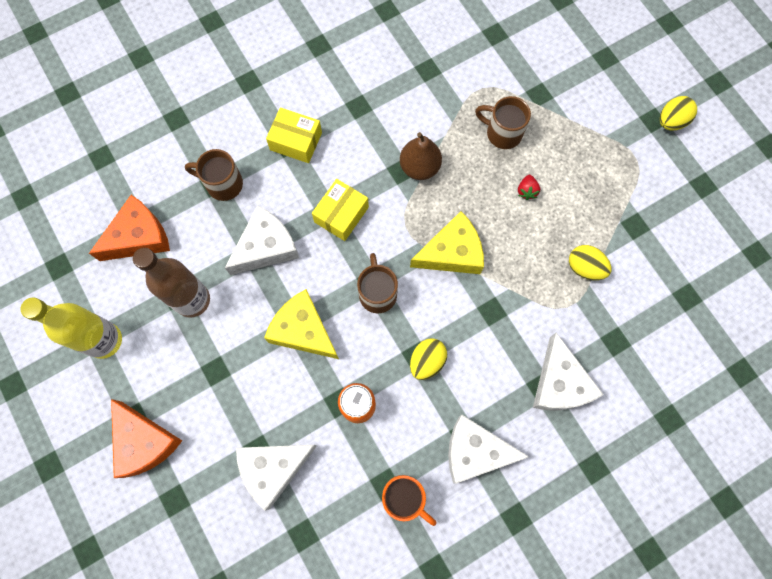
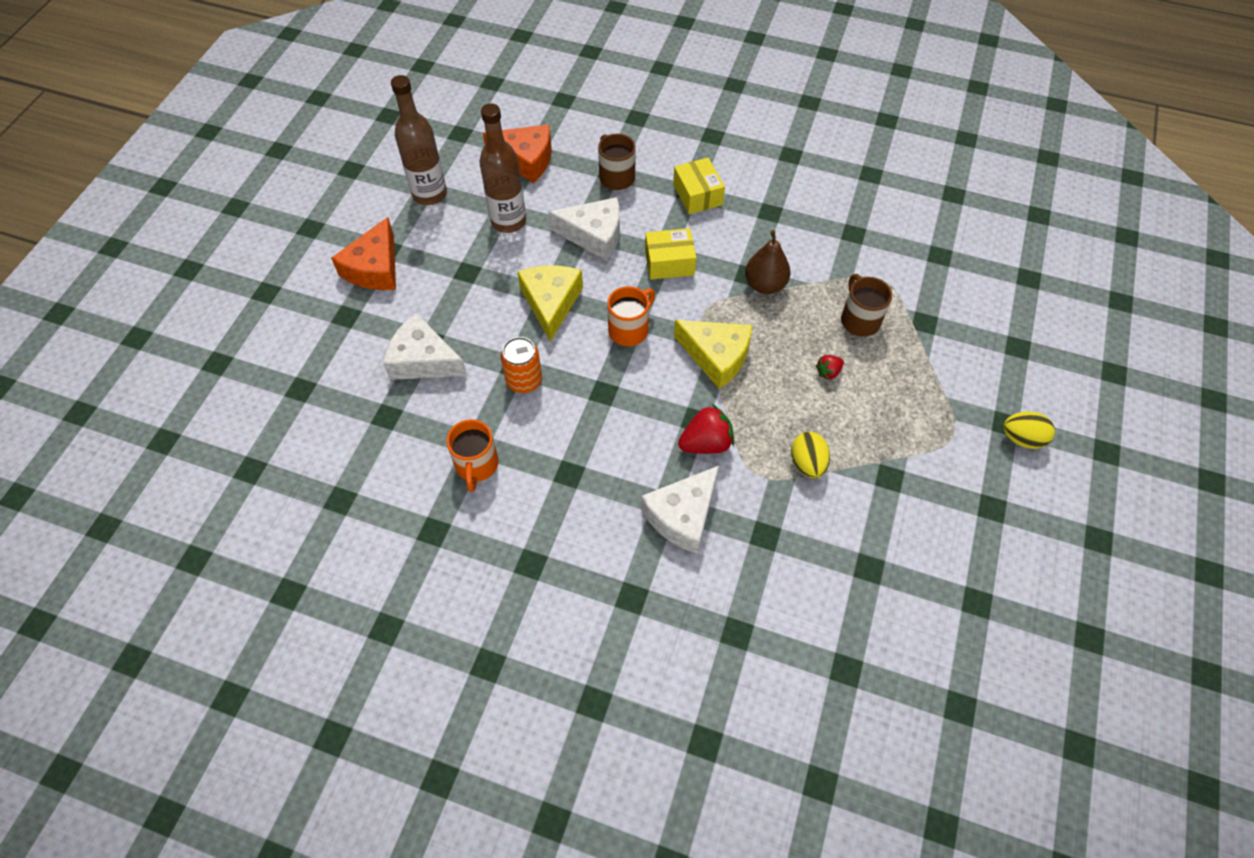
camera: 50 degrees right, 15 degrees down
(104, 340) = (430, 194): yellow bottle -> brown bottle
(377, 293) = (629, 329): brown mug -> orange mug
(427, 361) = (606, 402): yellow egg -> none
(475, 451) = (561, 491): white cheese -> none
(516, 320) = (706, 443): none -> red strawberry

